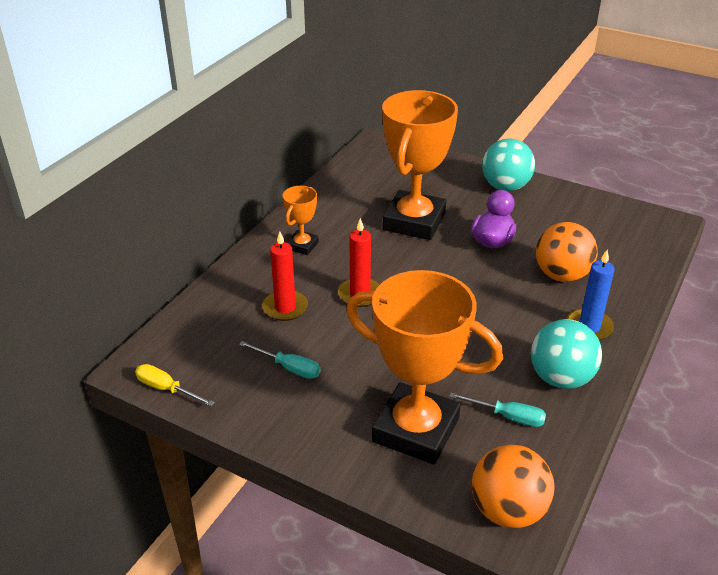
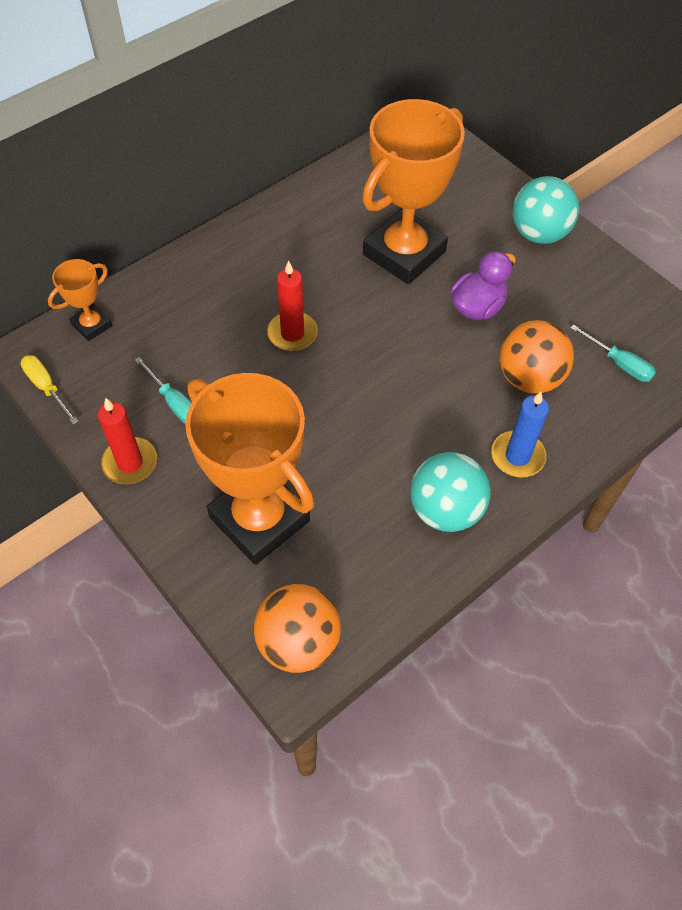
camera: 20 degrees right, 20 degrees up
(285, 308) = (207, 326): red candle -> red candle (130, 463)
(302, 245) = (265, 250): orange trophy -> orange trophy (92, 325)
(508, 417) = (361, 536): turquoise screwdriver -> turquoise screwdriver (619, 363)

